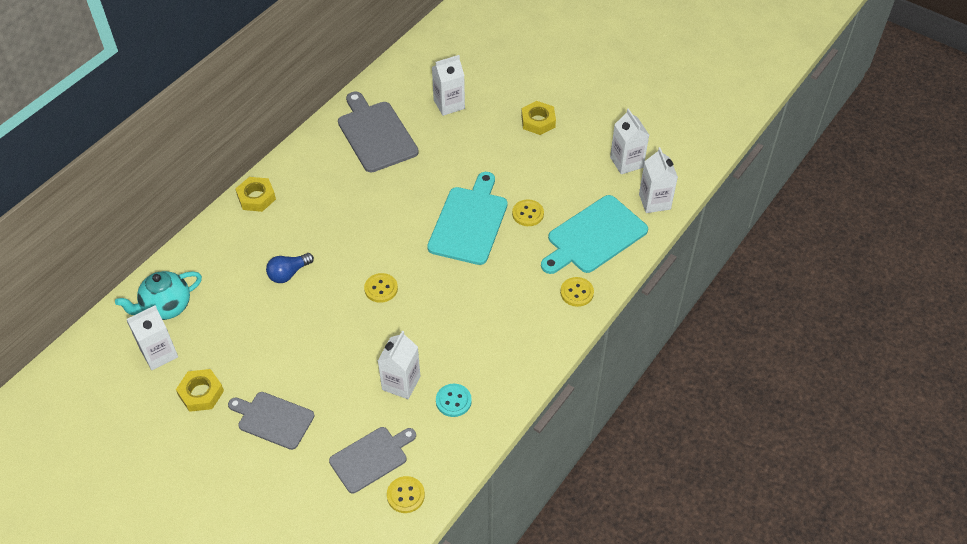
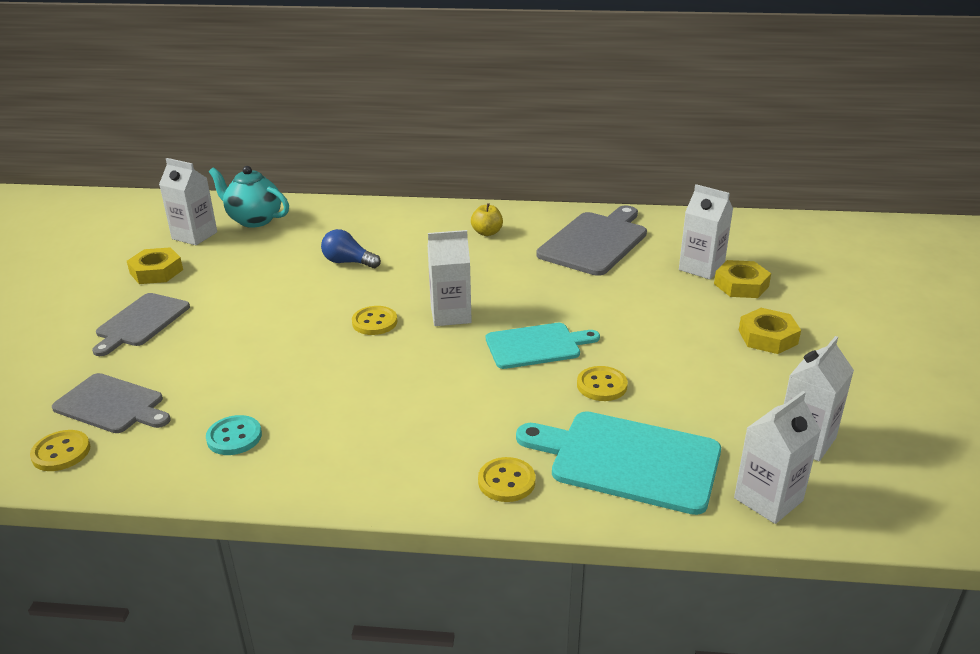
camera: 60 degrees right, 20 degrees down
(256, 197) = (432, 213): yellow nut -> yellow nut (741, 285)
(273, 419) = (141, 322): grey cutting board -> grey cutting board turned 150 degrees counterclockwise
(314, 181) = (487, 233): none -> yellow apple
(401, 383) = (240, 386): white carton -> white carton (450, 315)
(469, 222) = (536, 346): turquoise cutting board -> turquoise cutting board, size x0.66

